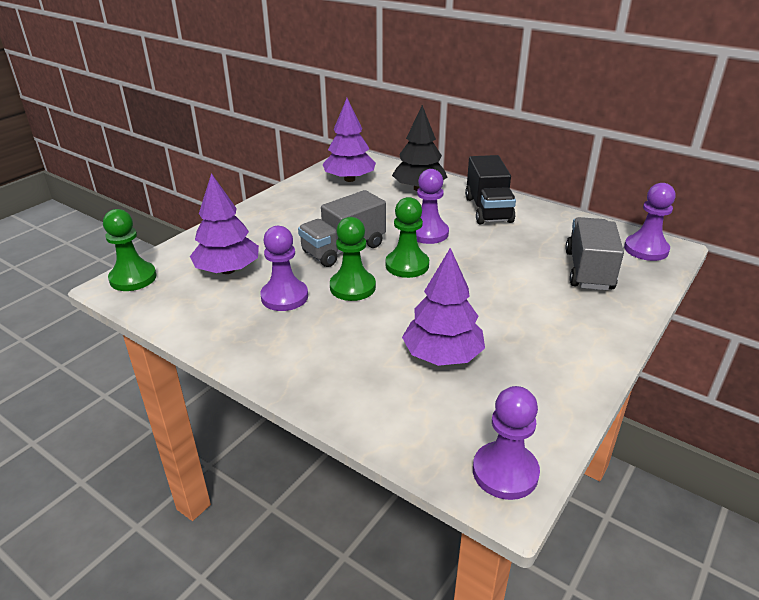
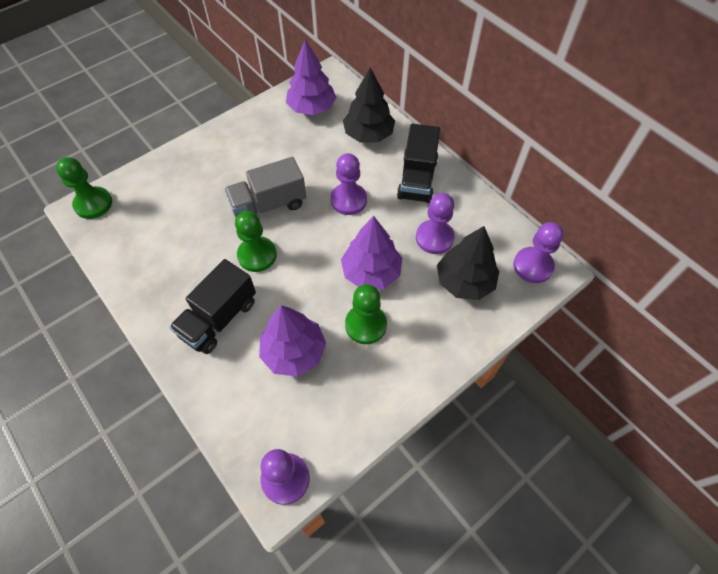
camera: 15 degrees right, 25 degrees up
(227, 270) = (167, 211): purple tree -> purple tree (371, 272)
(284, 297) = (200, 254): purple pawn -> purple pawn (434, 238)
(336, 344) = (219, 318): none -> black truck
(407, 265) = (312, 238): green pawn -> green pawn (365, 325)
(588, 270) = (464, 281): grey truck -> black tree

